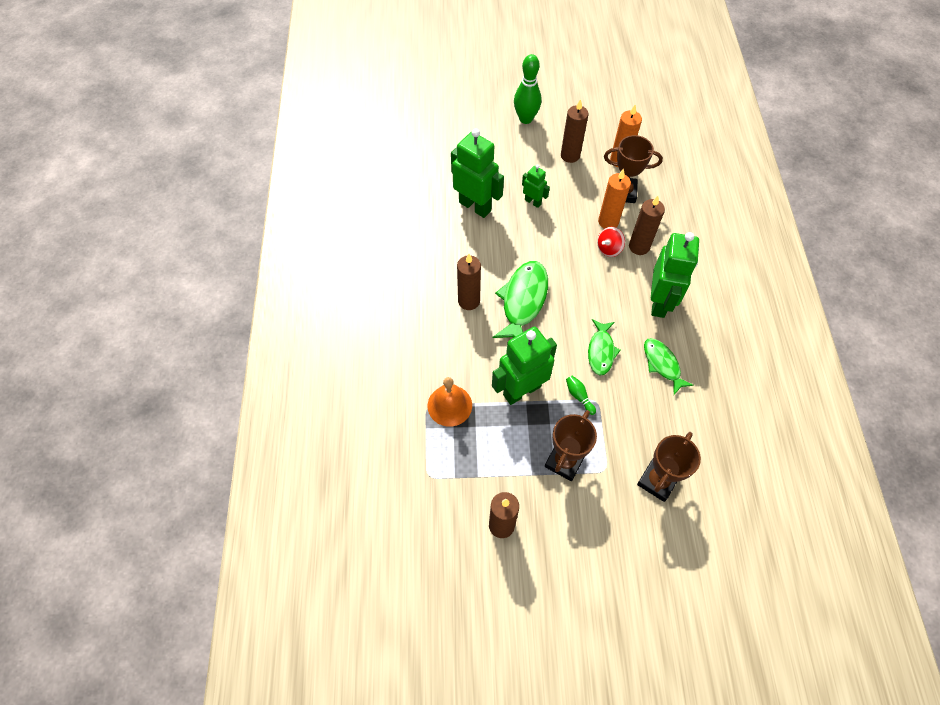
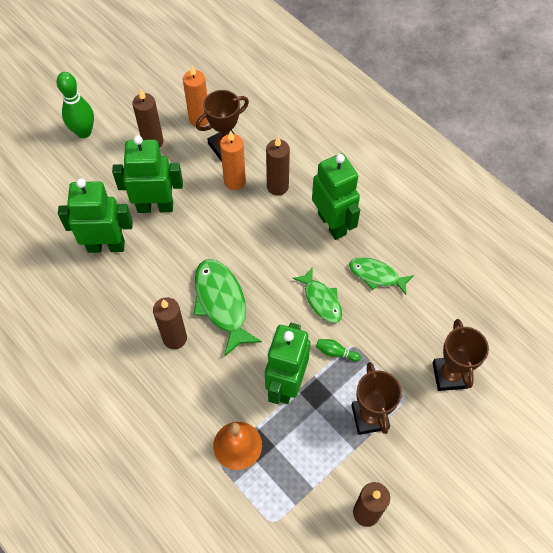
camera: 40 degrees left, 0 degrees up
(533, 202) = (155, 206): green robot -> green robot, size x1.94
(609, 249) = (255, 205): red spinning top -> none

